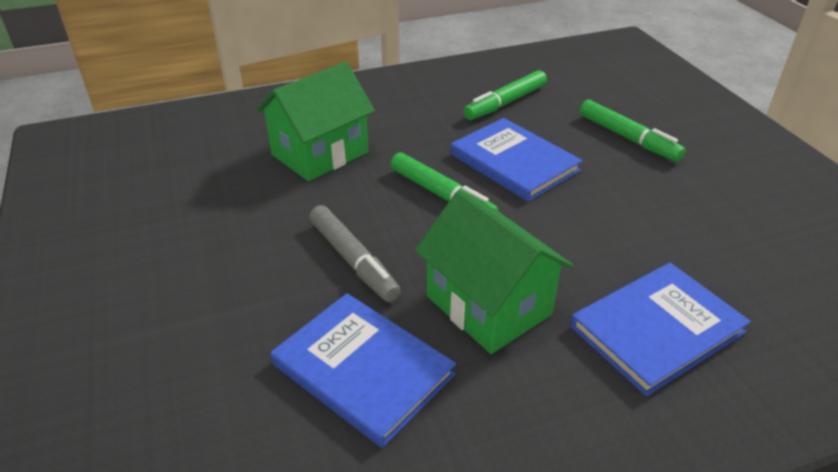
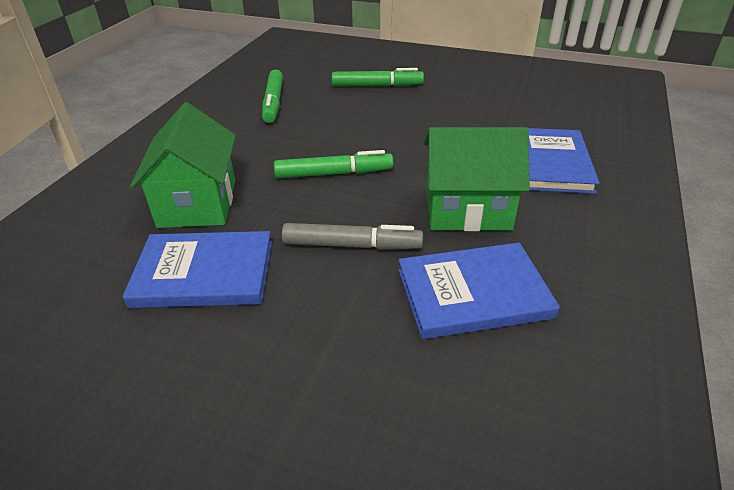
camera: 50 degrees left, 0 degrees up
(514, 162) = (341, 131): blue book -> blue book (204, 273)

